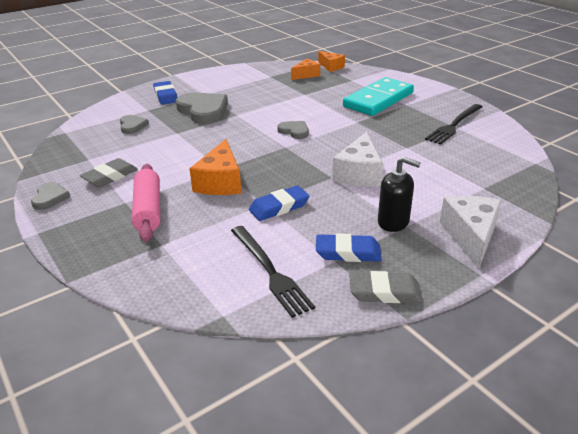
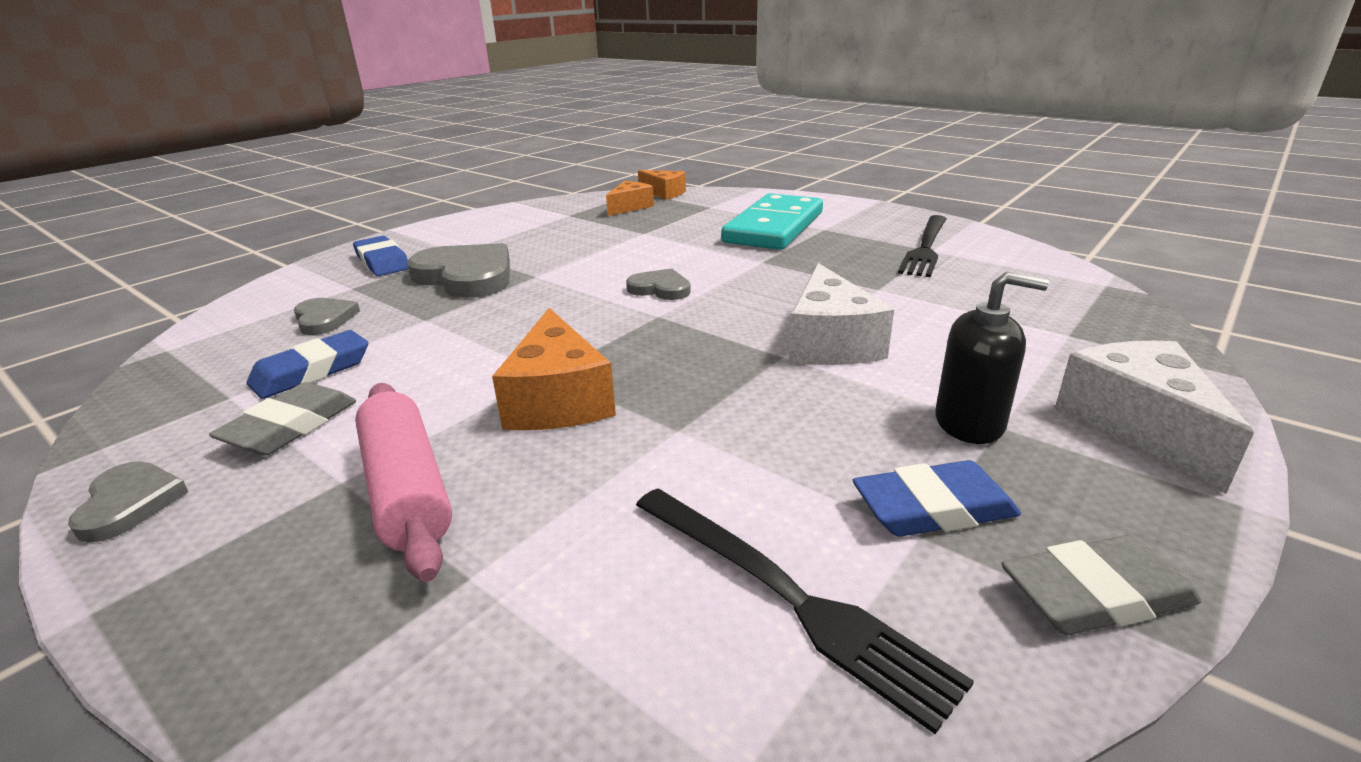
camera: 15 degrees left, 5 degrees down
(279, 207) = (715, 431): blue eraser -> blue eraser (311, 371)

